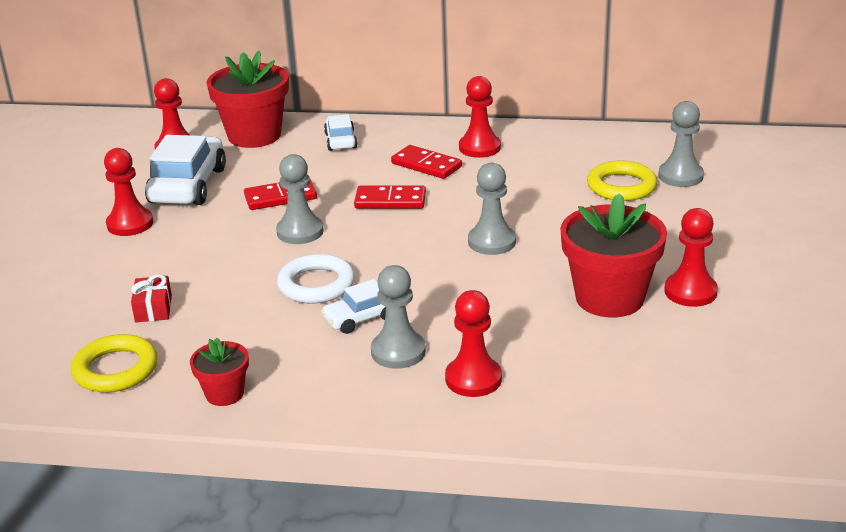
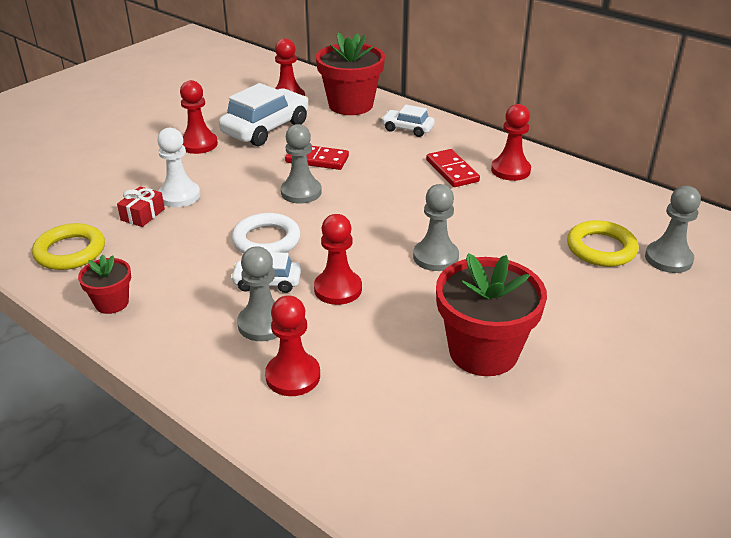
camera: 30 degrees right, 5 degrees up
(172, 278) = (179, 196): none -> white pawn
(340, 141) = (407, 129): white car -> white car turned 90 degrees counterclockwise
(390, 201) = (393, 191): red domino -> none
(690, 292) = (565, 378): red pawn -> red pawn (338, 289)

